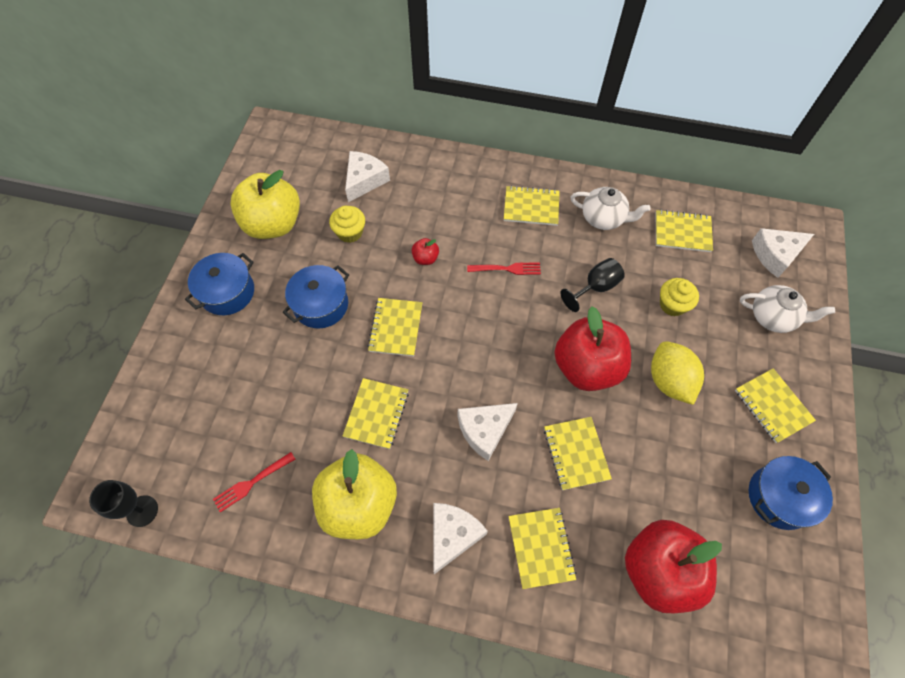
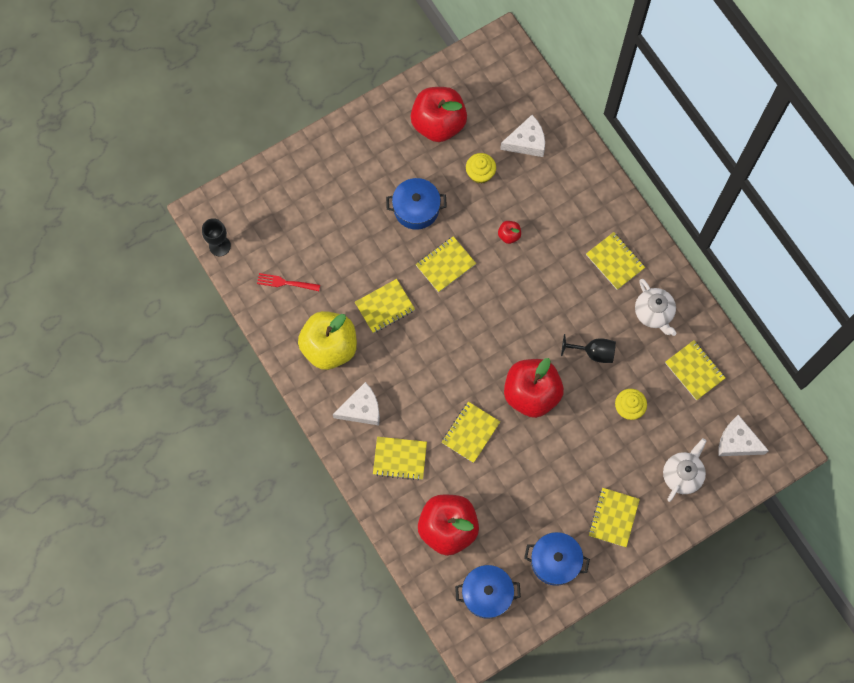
camera: 45 degrees right, 10 degrees up
(227, 292) = (370, 149): blue pot -> blue pot (487, 594)
(273, 224) = (438, 124): yellow apple -> red apple
(484, 430) = (434, 372): white cheese -> none
(506, 269) = (551, 289): red fork -> none
(541, 547) = (400, 459): yellow notebook -> yellow notebook turned 60 degrees clockwise
(669, 381) = (570, 447): yellow lemon -> none
(773, 317) = (682, 474): white teapot -> white teapot turned 120 degrees counterclockwise

